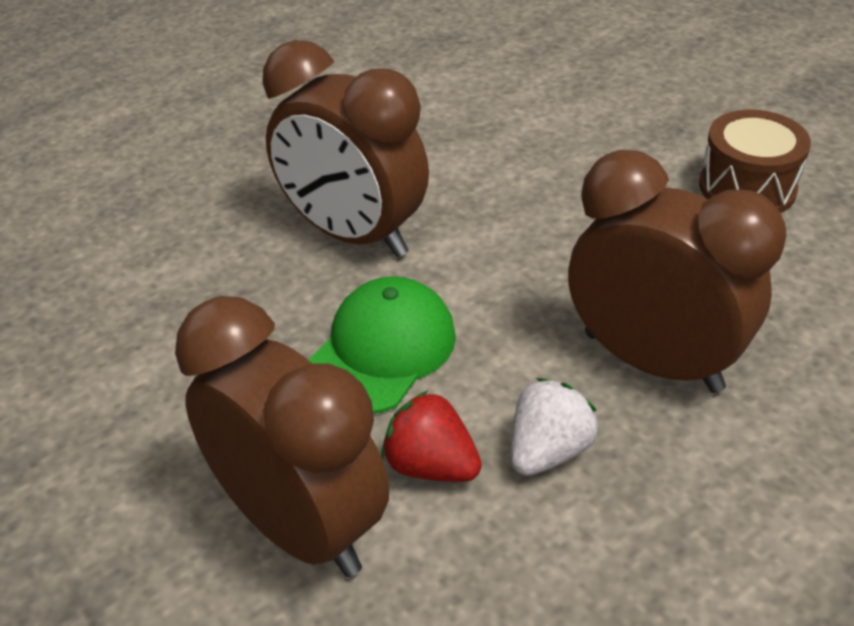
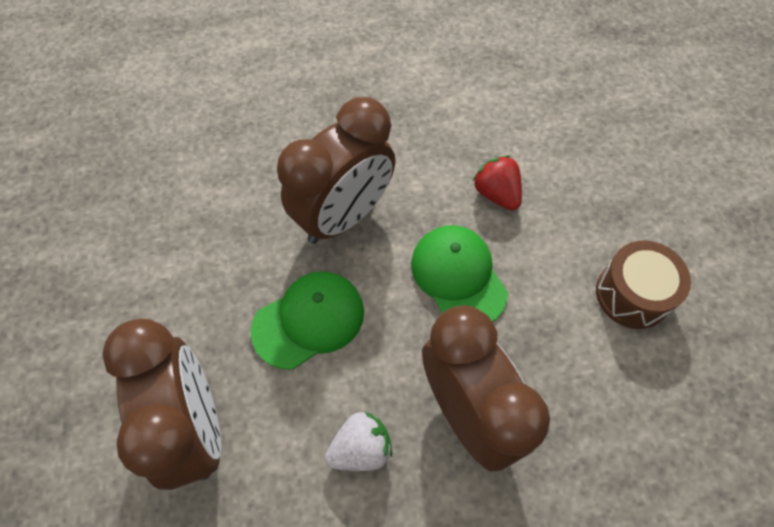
camera: 25 degrees right, 20 degrees up
(353, 235) = (344, 216): brown clock -> brown clock turned 105 degrees counterclockwise
(431, 465) = (288, 423): red strawberry -> red strawberry (496, 194)
(540, 241) = (458, 276): none -> green cap

